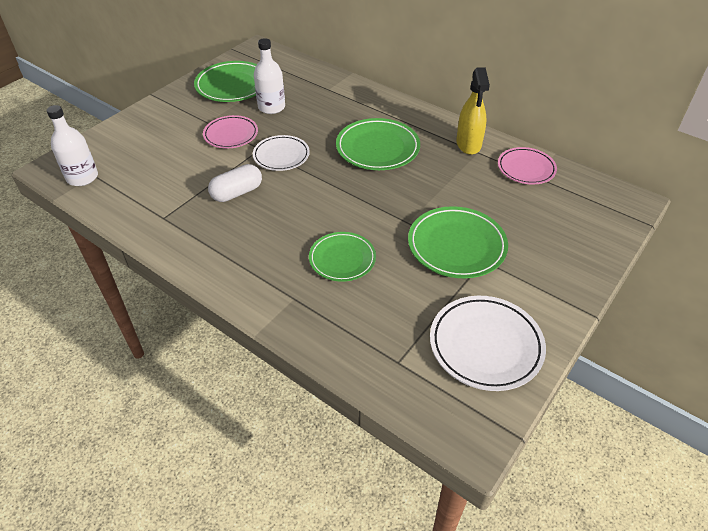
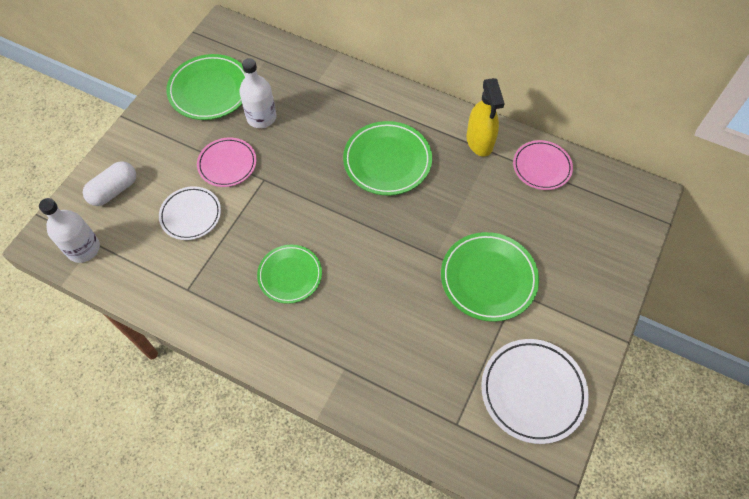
camera: 10 degrees left, 15 degrees up
(237, 193) = (255, 244): white capsule -> white capsule (114, 190)
(281, 156) = (289, 186): white plate -> white plate (191, 215)
(342, 259) = (381, 313): green plate -> green plate (290, 275)

